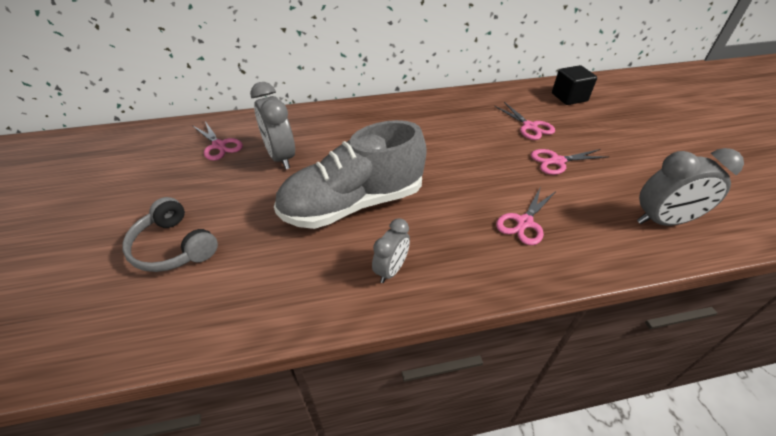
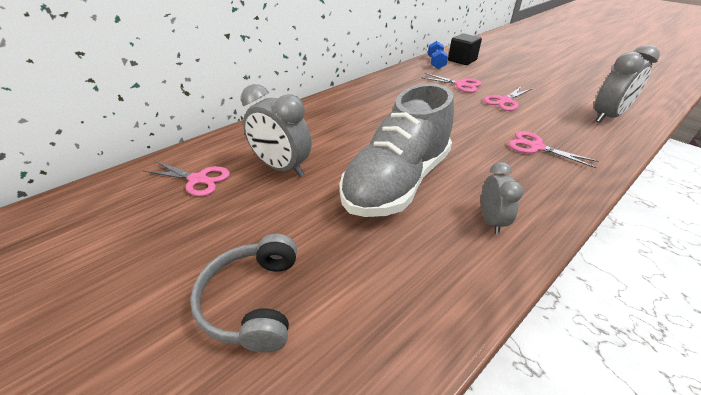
camera: 30 degrees left, 5 degrees down
(173, 247) = (253, 300): grey headphones -> grey headphones turned 75 degrees clockwise
(524, 222) = (536, 147): pink scissors -> pink scissors turned 120 degrees clockwise
(533, 93) = (436, 63): none -> blue dumbbell

